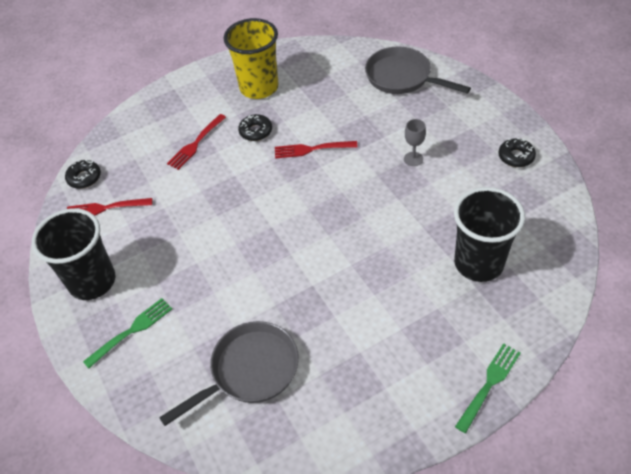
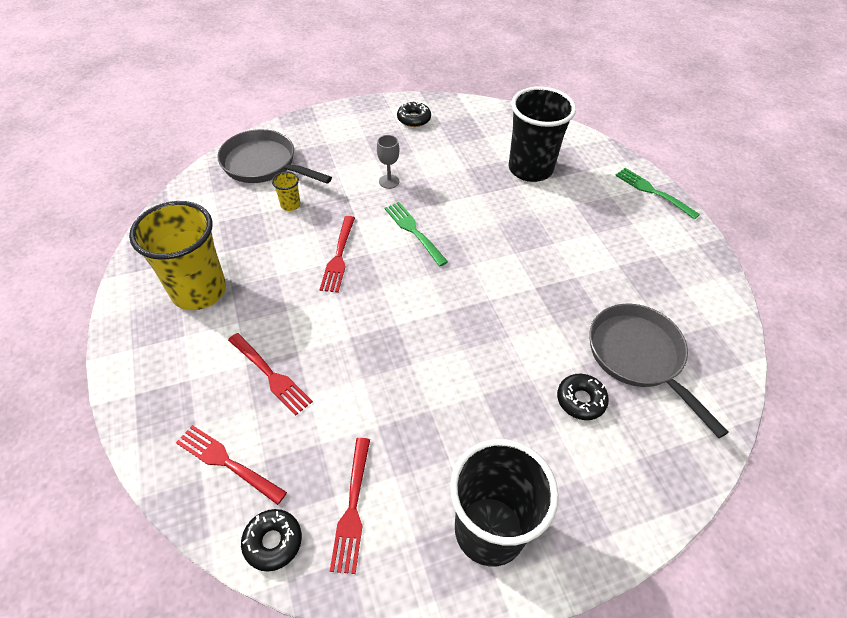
camera: 85 degrees left, 0 degrees up
(131, 331) = (579, 479): green fork -> green fork (414, 231)
(132, 144) = (228, 463): none -> red fork
(256, 131) = (281, 305): black donut -> black donut (580, 400)
(360, 106) = (290, 205): none -> yellow cup
(402, 77) = (263, 164): grey pan -> grey pan turned 75 degrees clockwise

